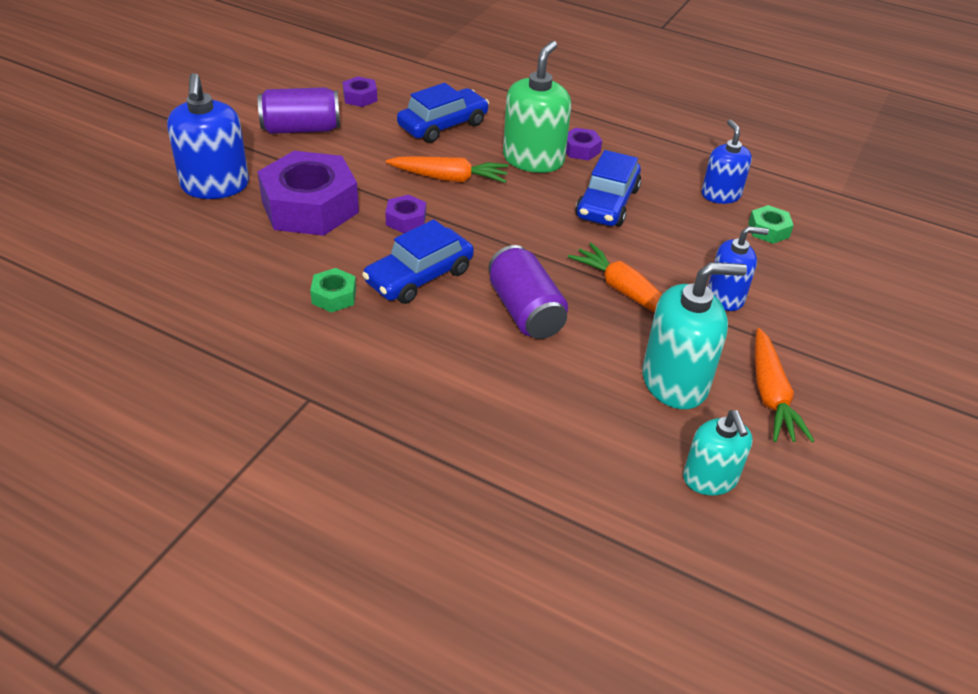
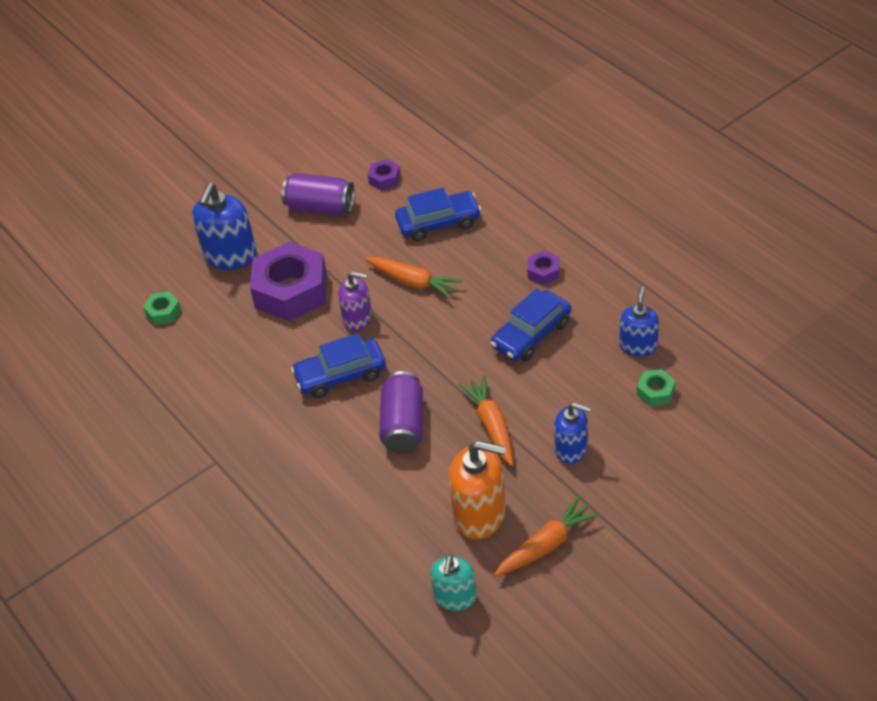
camera: 30 degrees right, 5 degrees up
(334, 296) = (270, 379): green nut -> green nut (163, 312)
(406, 220) = (358, 318): purple nut -> purple soap dispenser
(533, 159) = (495, 275): green soap dispenser -> none
(675, 382) = (480, 514): turquoise soap dispenser -> orange soap dispenser
(771, 395) = (547, 544): orange carrot -> orange carrot turned 150 degrees counterclockwise

